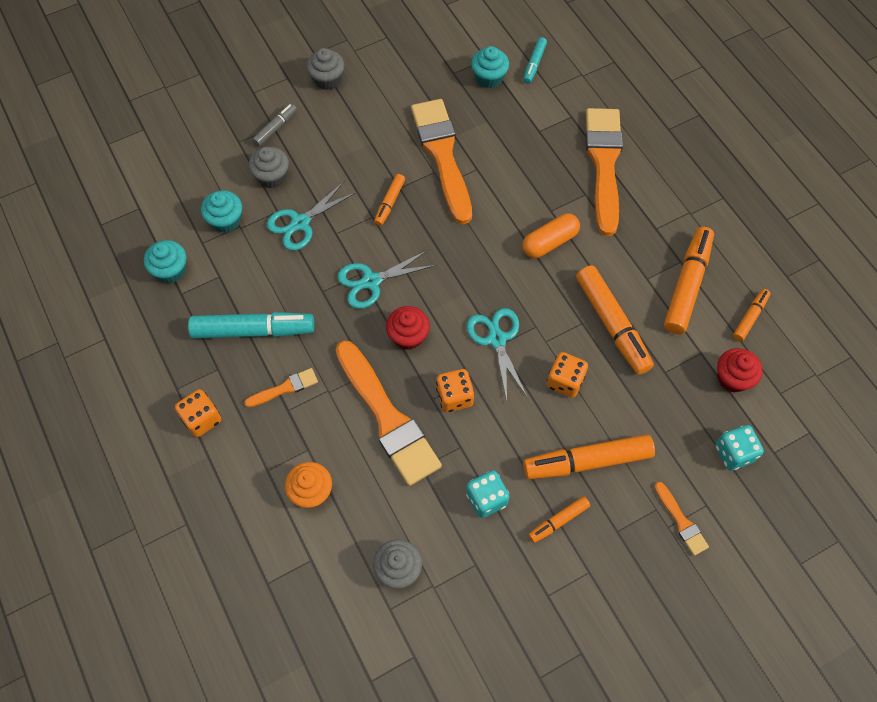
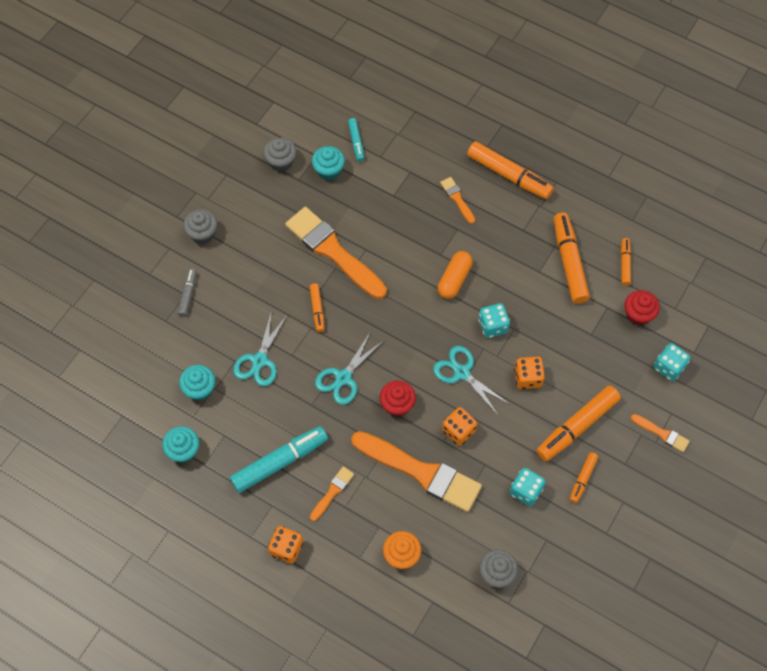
camera: 30 degrees left, 0 degrees up
(272, 177) = (212, 335): grey cupcake -> grey cupcake (281, 162)
(560, 309) = (493, 326): none -> turquoise dice
(604, 165) = (457, 199): orange brush -> orange brush, size x0.45
(612, 324) = (535, 318): orange marker -> orange marker (508, 175)

